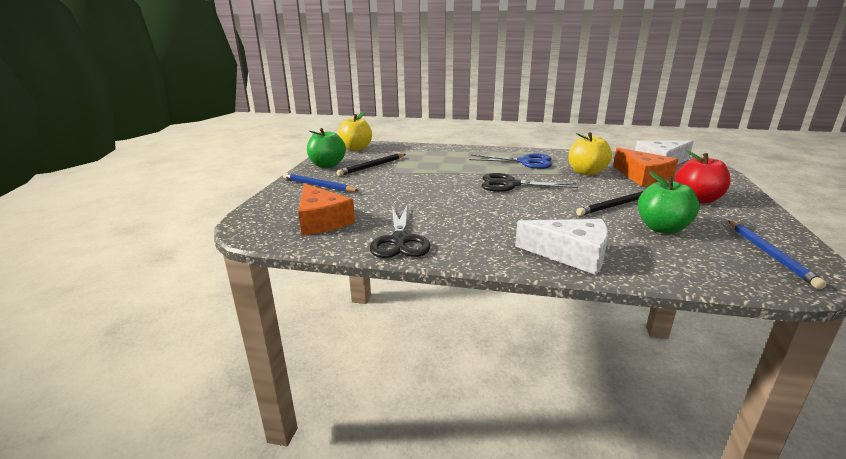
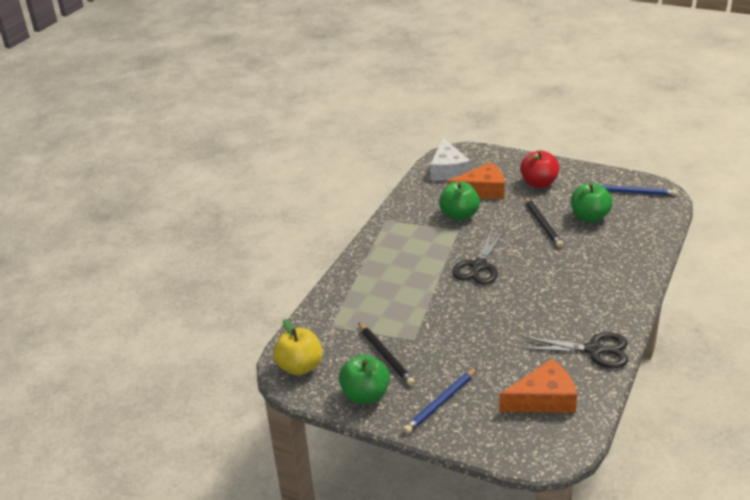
camera: 75 degrees left, 10 degrees up
(525, 162) = (414, 243): blue scissors -> none
(571, 254) = (627, 269): white cheese -> none
(586, 172) = (459, 215): yellow apple -> green apple

